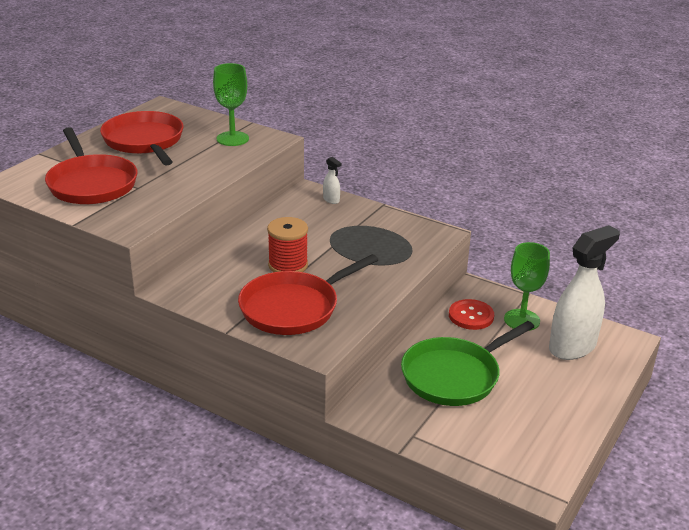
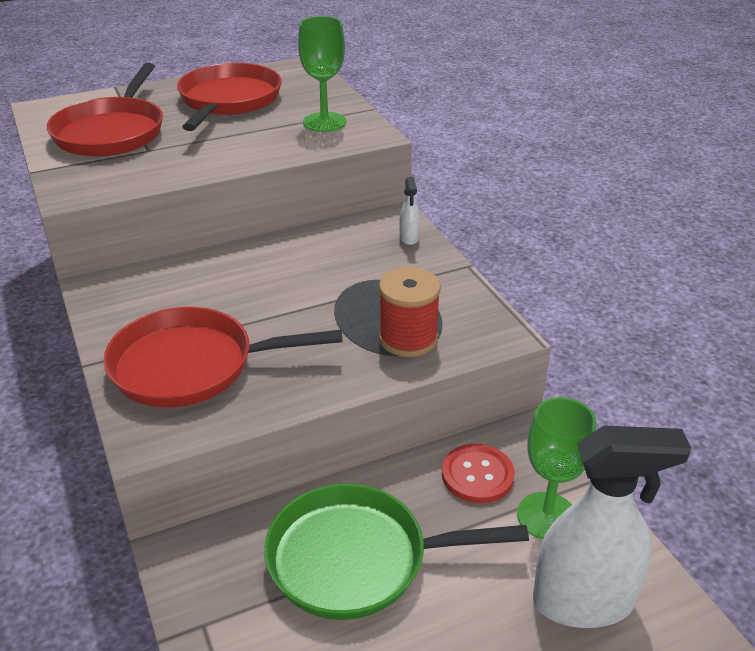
camera: 35 degrees right, 5 degrees up
(288, 265) = (254, 305): red spool -> red spool (408, 339)

